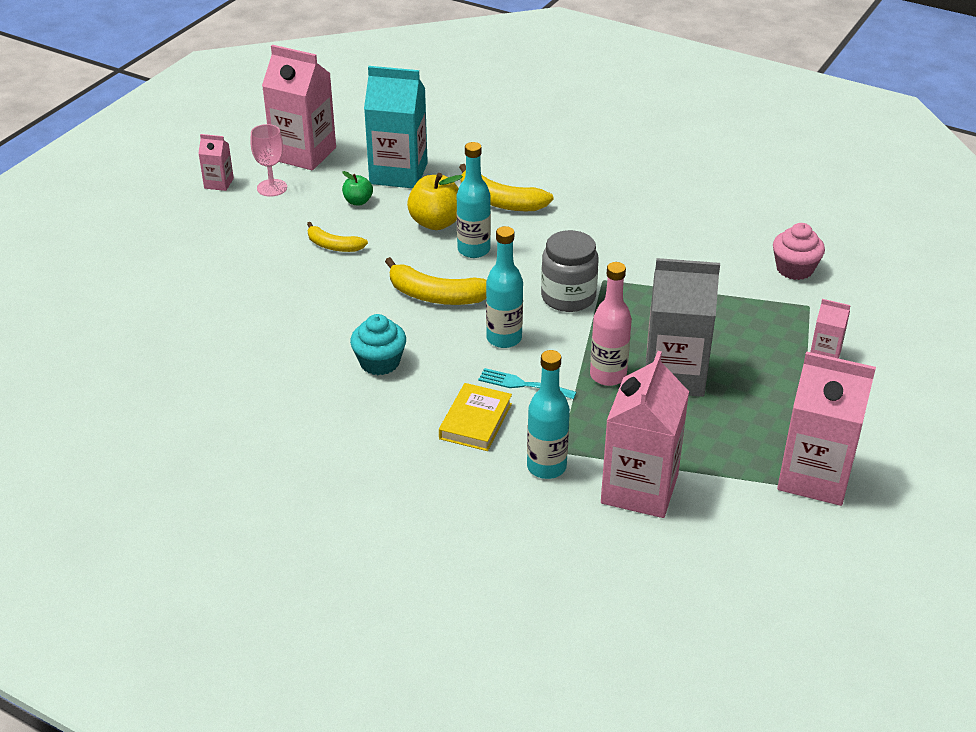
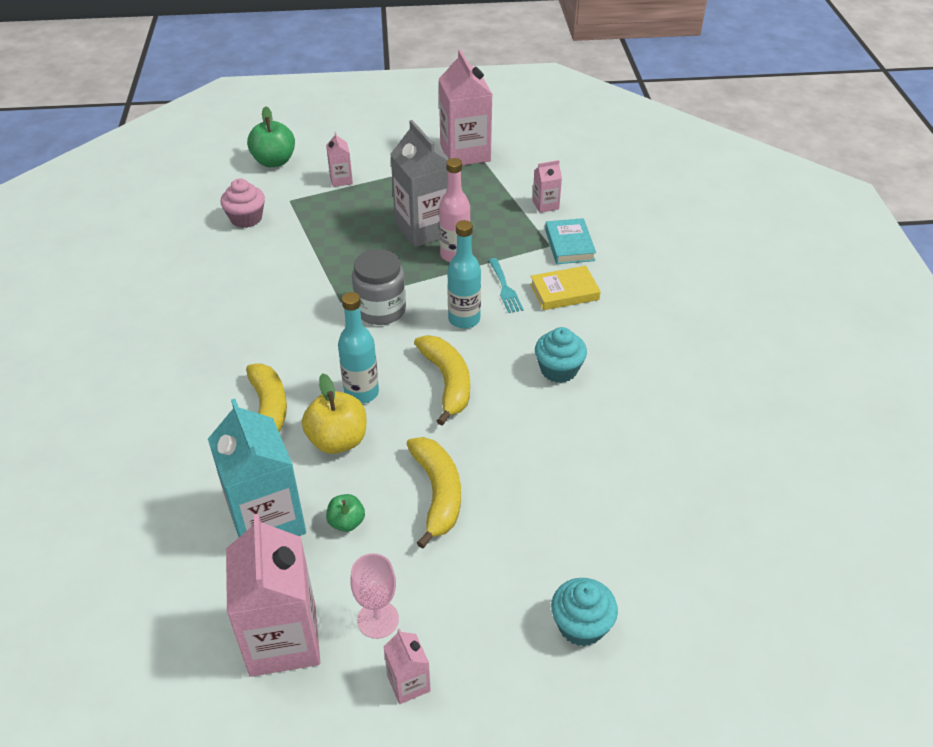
camera: 125 degrees left, 5 degrees up
(161, 258) = (581, 625): none -> turquoise cupcake
(333, 246) = (437, 493): yellow banana -> yellow banana, size x1.61
(546, 467) = (569, 245): turquoise bottle -> turquoise book
(639, 489) = (545, 205): pink carton -> pink carton, size x0.47
(903, 320) = (274, 161): none -> green apple

